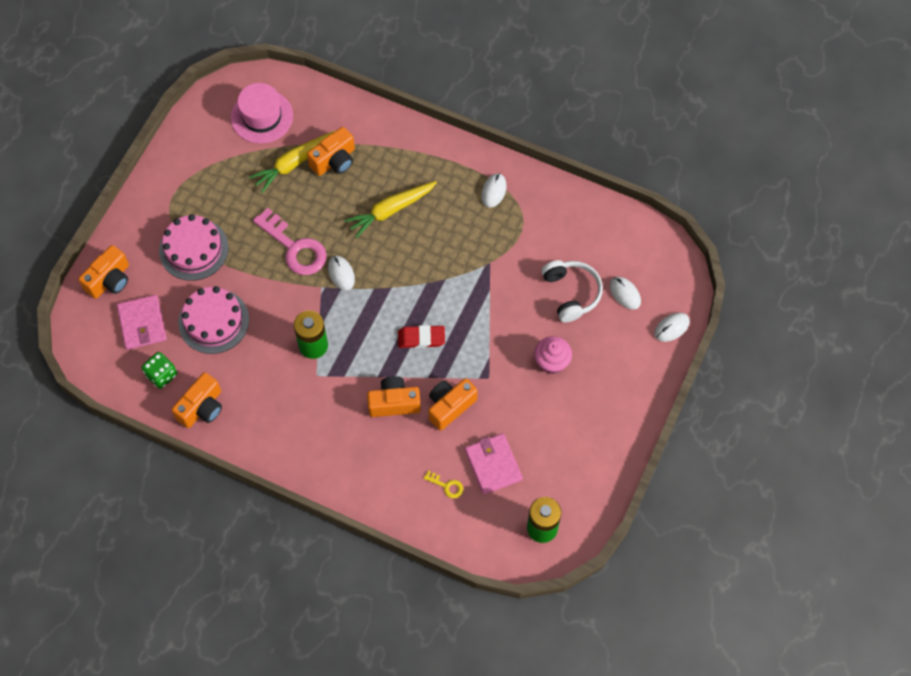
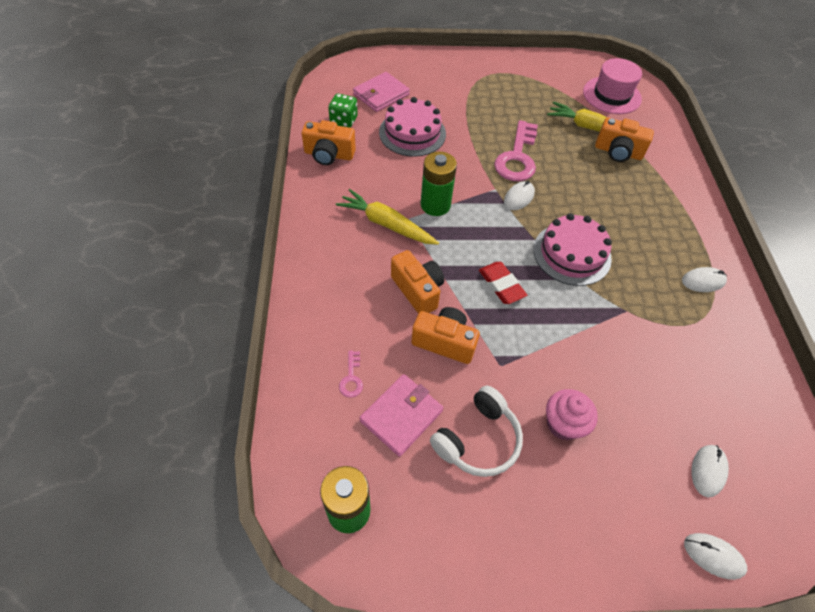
camera: 60 degrees right, 10 degrees down
(110, 280) = (405, 66): orange camera -> none
(193, 249) = (466, 99): pink cake -> pink cake (572, 254)
(391, 210) = (609, 208): yellow carrot -> yellow carrot (386, 224)
(446, 486) = (351, 378): yellow key -> pink key
(571, 293) = (659, 408): white headphones -> white headphones (478, 440)

